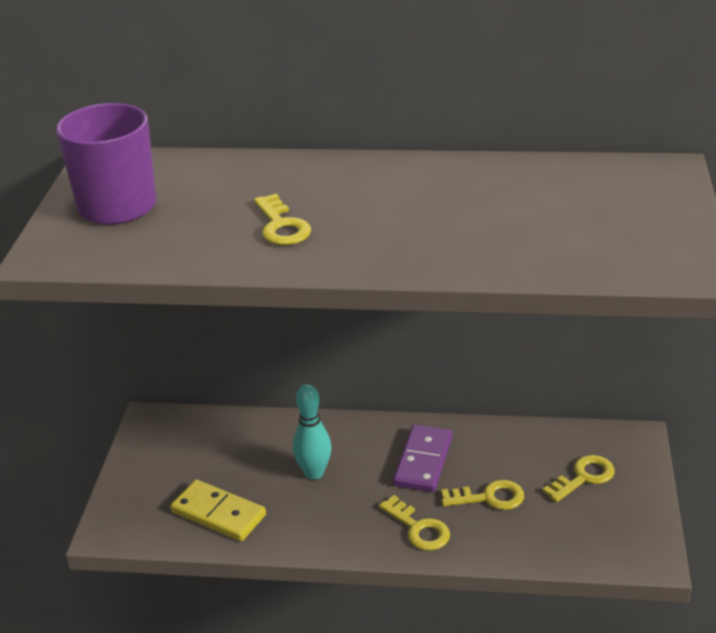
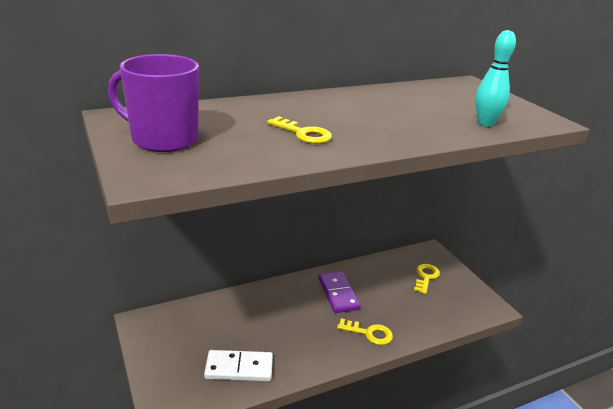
camera: 35 degrees left, 5 degrees down
(219, 513) = (239, 368): yellow domino -> white domino
(314, 473) = (280, 321): turquoise bowling pin -> turquoise bowling pin (485, 123)
(489, 497) = (390, 303): yellow key -> none

